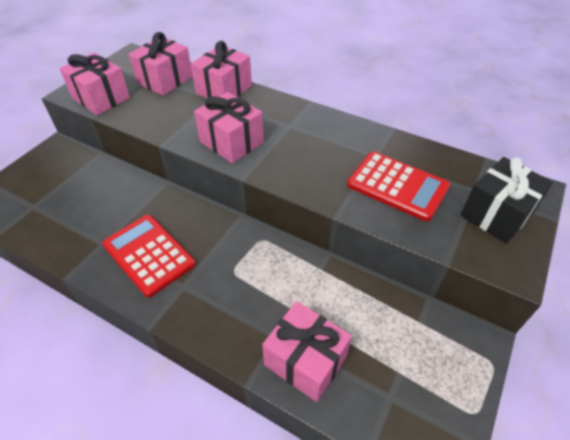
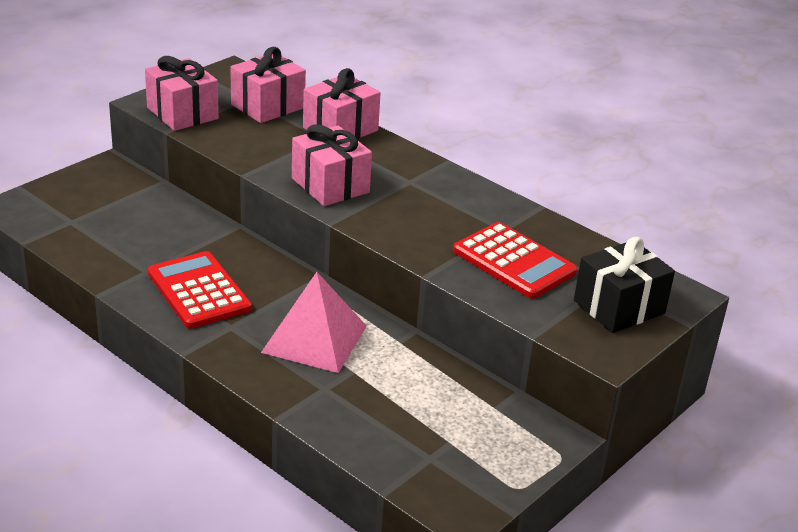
camera: 10 degrees right, 15 degrees down
(254, 283) = (314, 339): none -> pink pyramid
(305, 360) = (348, 412): pink gift -> none

